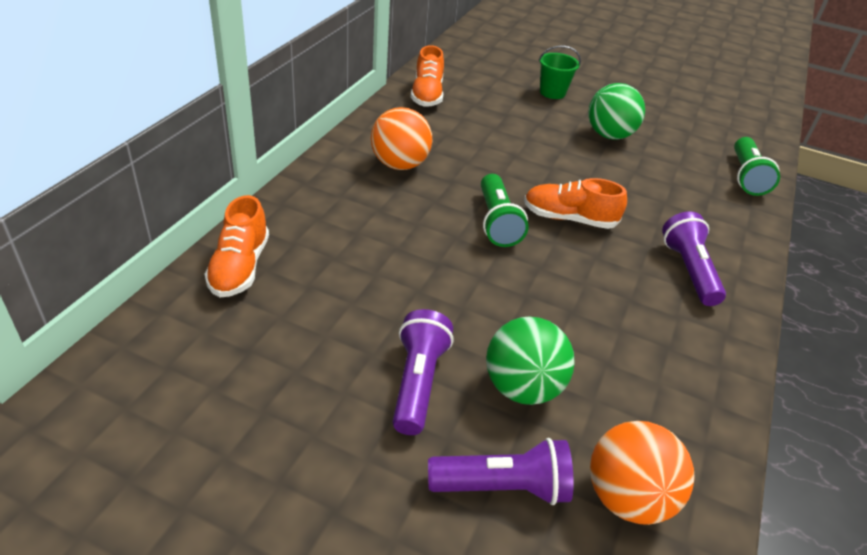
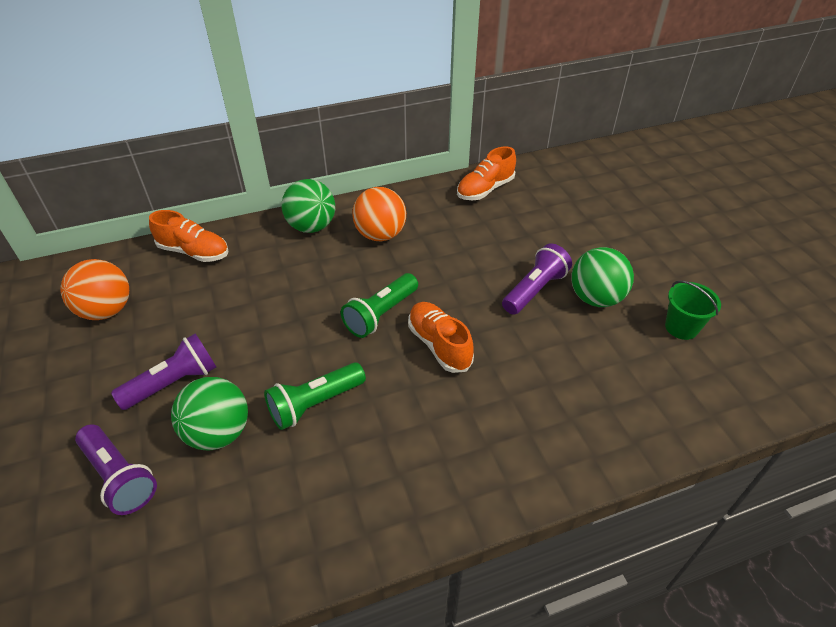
camera: 50 degrees right, 5 degrees up
(240, 267) = (194, 252): orange shoe -> orange shoe turned 120 degrees counterclockwise
(327, 187) = (312, 226): none -> green ball
(552, 92) = (603, 234): green bucket -> green bucket (681, 327)
(627, 497) = (165, 548): orange ball -> orange ball (106, 310)
(689, 270) = (470, 449): purple flashlight -> purple flashlight (534, 290)
(746, 177) = (683, 413): green flashlight -> green flashlight (315, 404)

